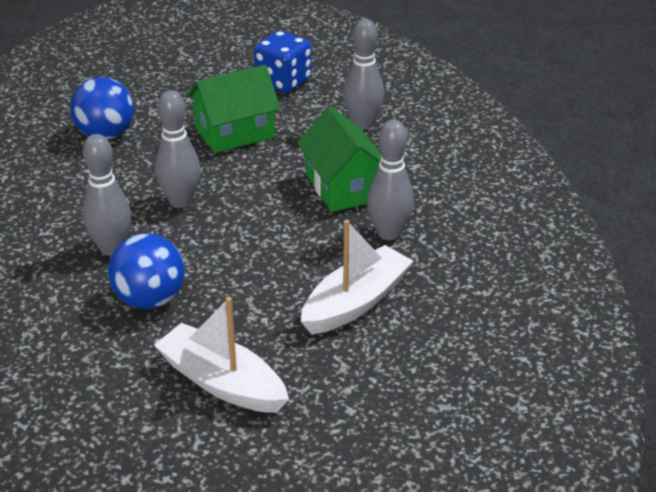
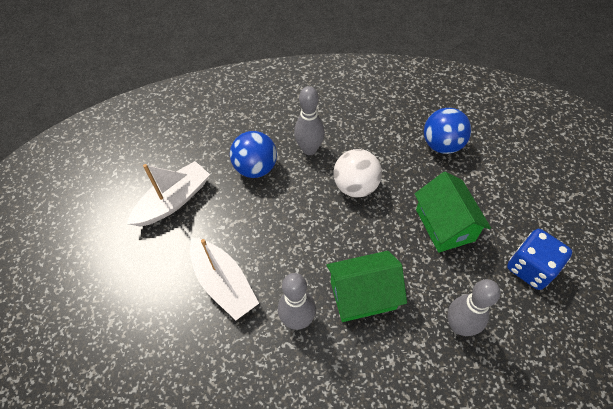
camera: 100 degrees right, 20 degrees up
(180, 201) = (355, 186): grey bowling pin -> white ball

